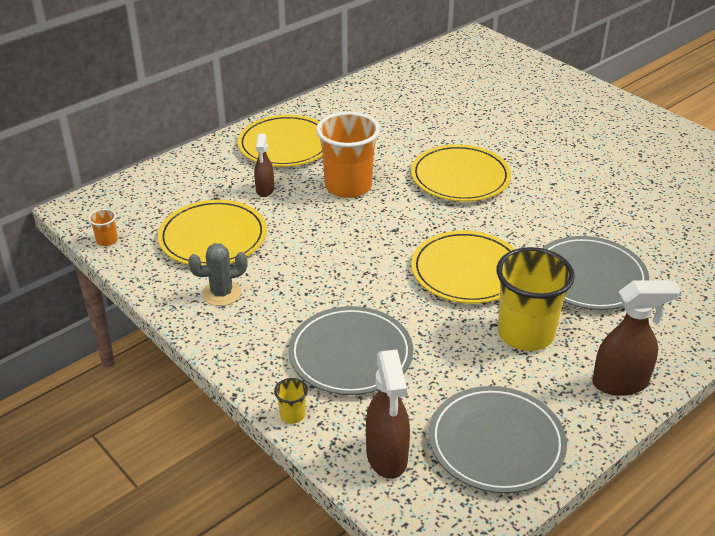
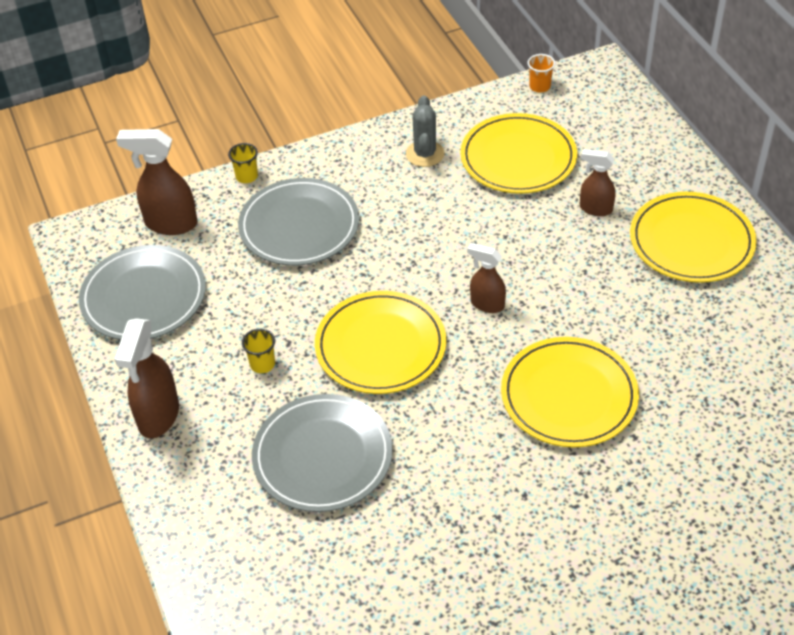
camera: 110 degrees right, 10 degrees up
(348, 186) = (581, 281): orange cup -> none
(394, 226) = (486, 304): none -> brown spray bottle
(525, 334) = (262, 364): yellow cup -> yellow cup, size x0.41

